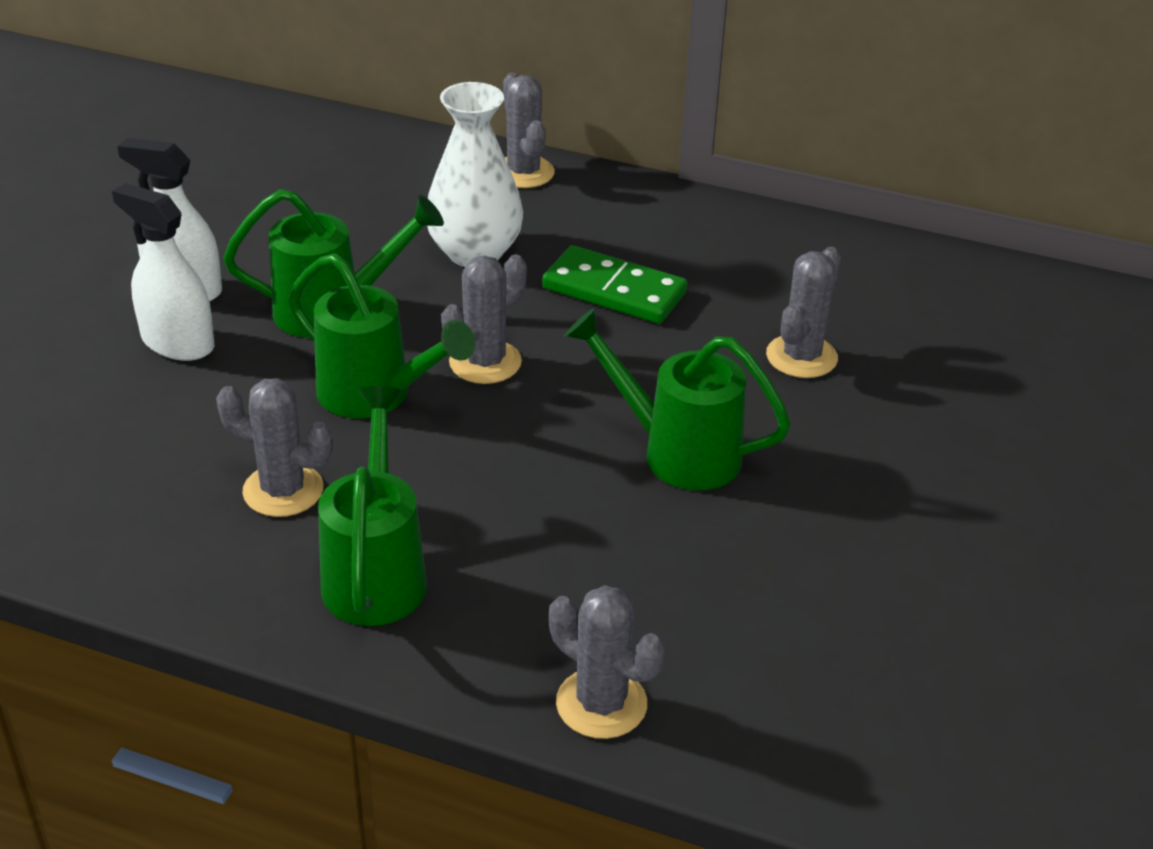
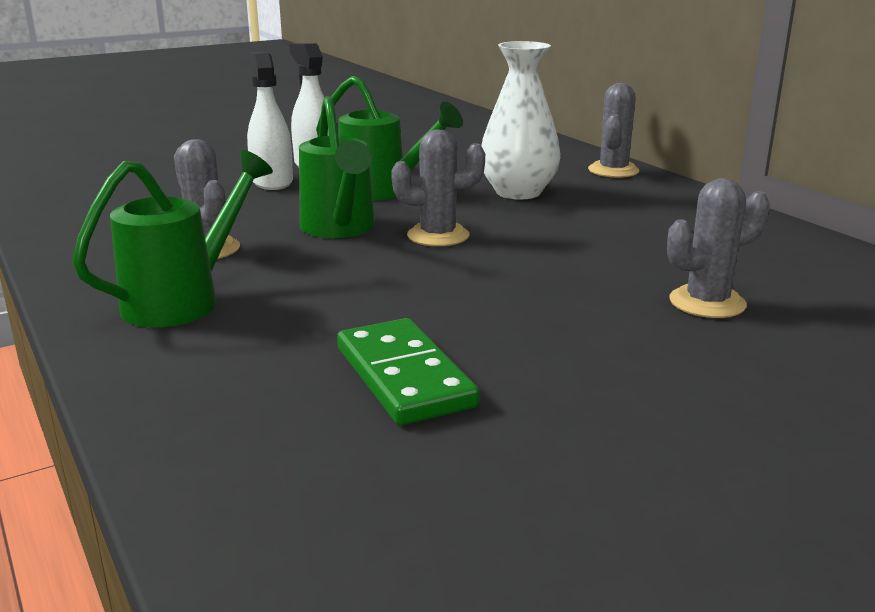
camera: 40 degrees right, 15 degrees down
(601, 704) = (185, 430): grey cactus -> none
(614, 291) = (593, 230): green domino -> green domino (404, 377)
(677, 452) = (505, 318): green watering can -> none

